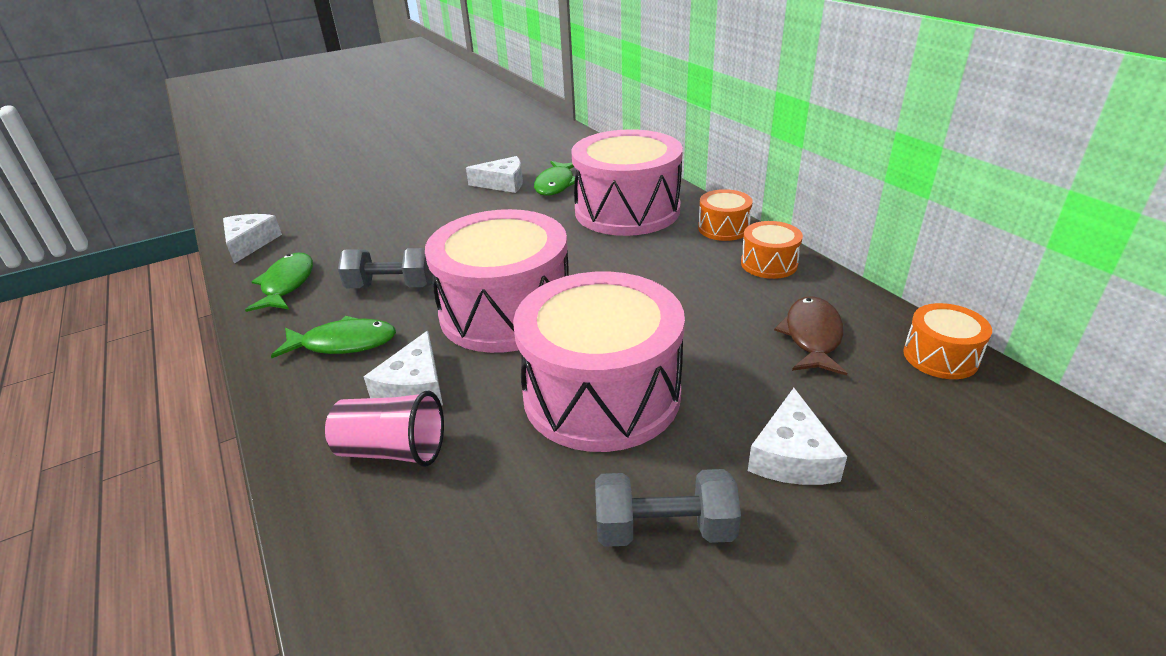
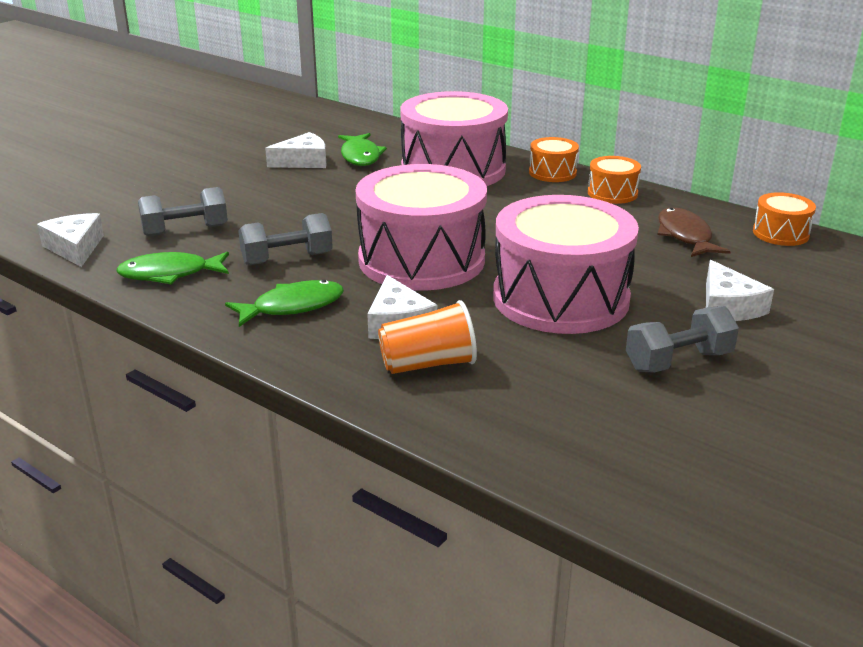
camera: 25 degrees left, 5 degrees down
(287, 284) = (169, 274): green fish -> green fish turned 75 degrees counterclockwise
(344, 240) = (185, 230): none -> grey dumbbell
(392, 450) = (428, 364): pink cup -> orange cup

